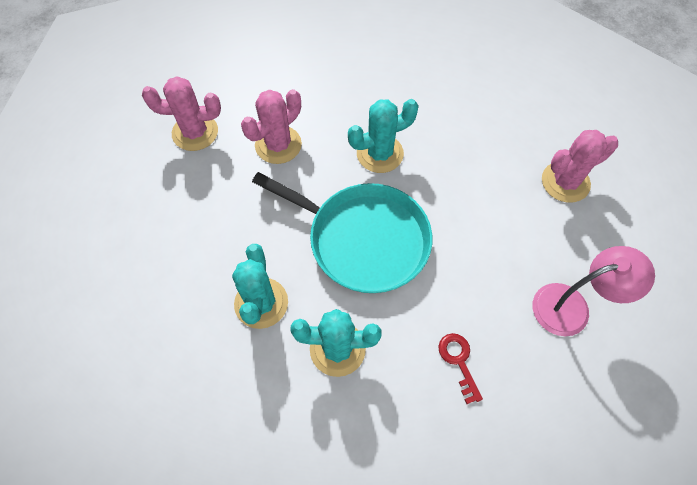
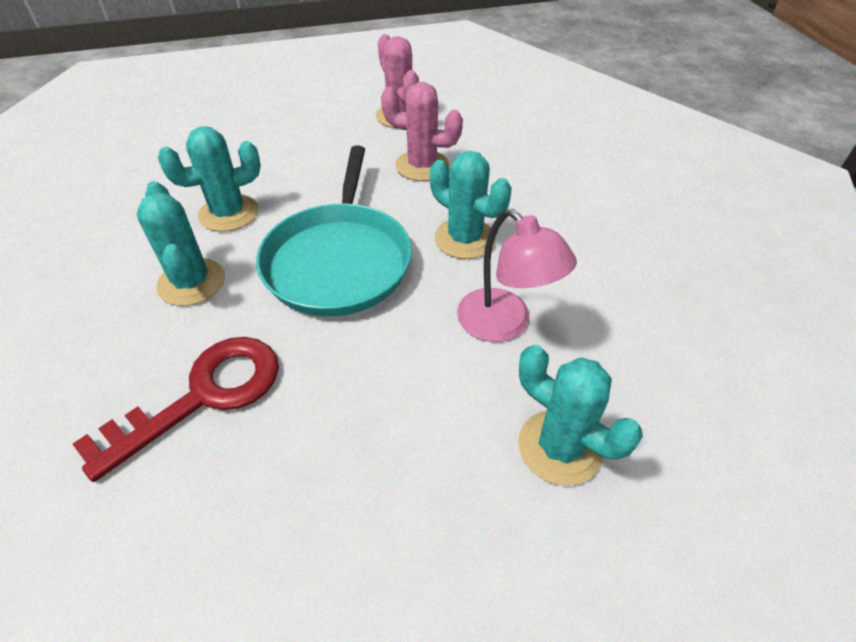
camera: 65 degrees right, 15 degrees down
(459, 362) = (202, 397): red key -> red key, size x2.02
(565, 182) = (559, 447): pink cactus -> turquoise cactus
(572, 306) = (335, 515): pink lamp -> pink lamp (504, 325)

